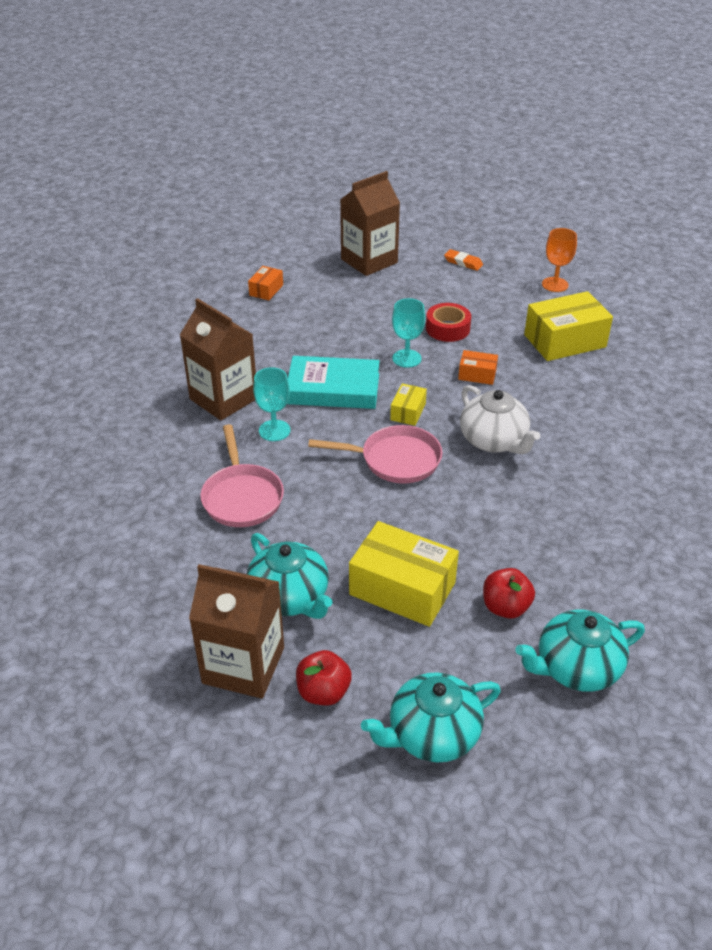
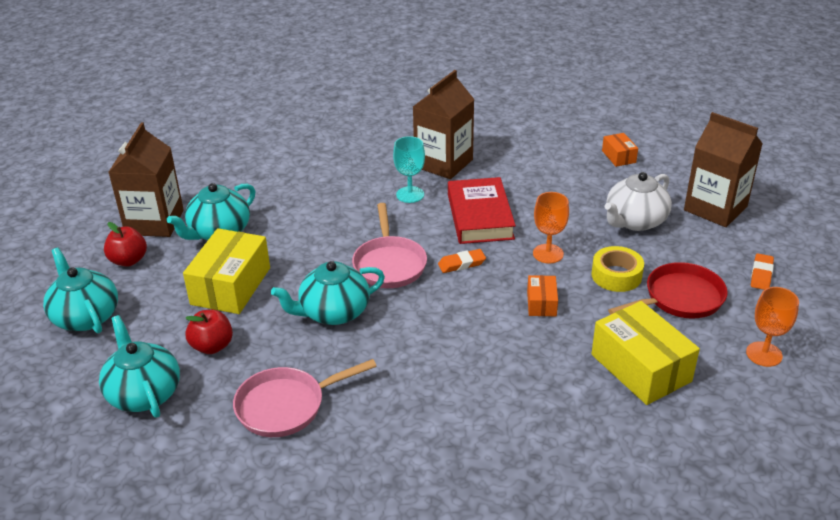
camera: 80 degrees right, 5 degrees down
(242, 497) = (324, 193): pink pan -> pink pan (286, 406)
(266, 290) = (618, 156): orange box -> orange box turned 60 degrees clockwise
(333, 389) = (479, 216): turquoise book -> red book
(406, 358) = (548, 254): turquoise goblet -> orange goblet
(408, 412) = (461, 264): yellow box -> orange eraser
(447, 328) = (616, 275): red tape -> yellow tape
(465, 508) = (333, 312): none -> turquoise teapot
(484, 305) = (679, 298): none -> red pan
(494, 441) = (435, 323): white teapot -> white teapot (635, 221)

